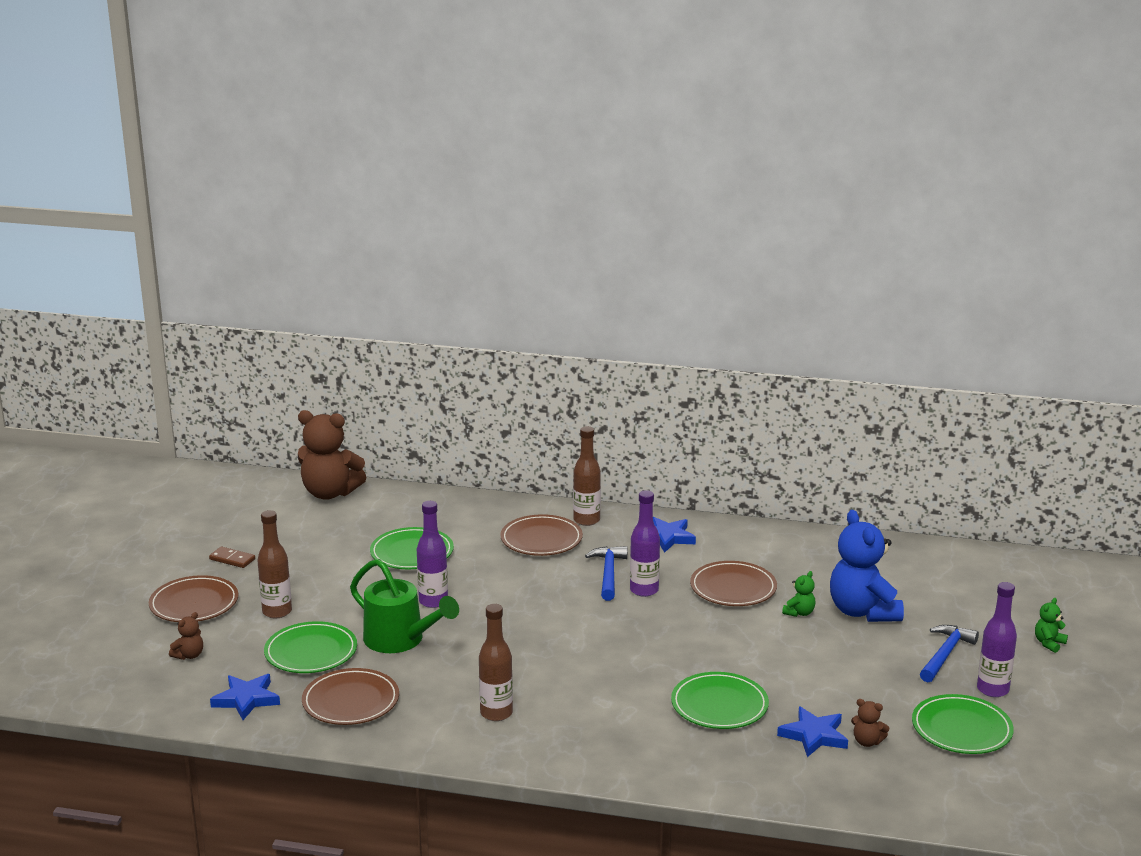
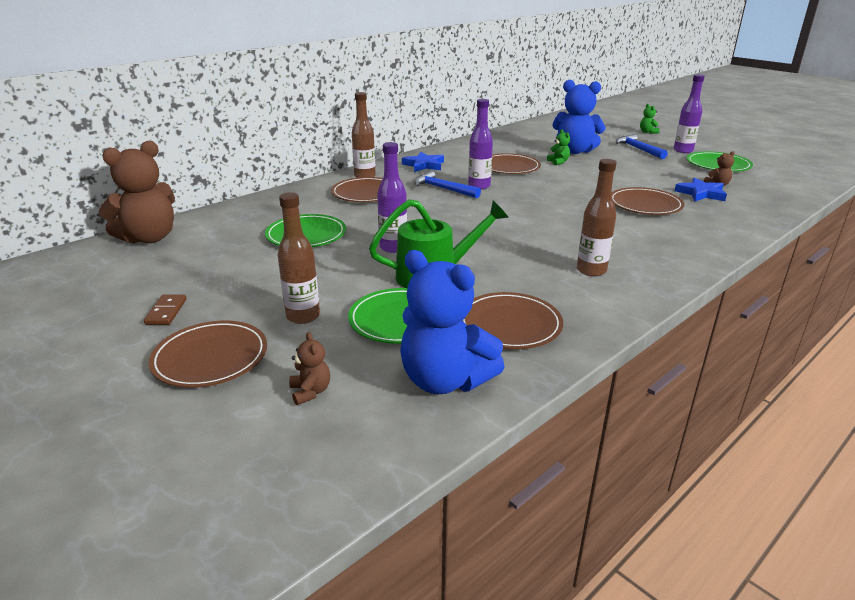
camera: 55 degrees left, 5 degrees up
(232, 559) = (166, 312): brown domino -> brown domino turned 60 degrees counterclockwise
(246, 699) = (445, 380): blue star -> blue teddy bear
(719, 705) = (645, 205): green plate -> brown plate

